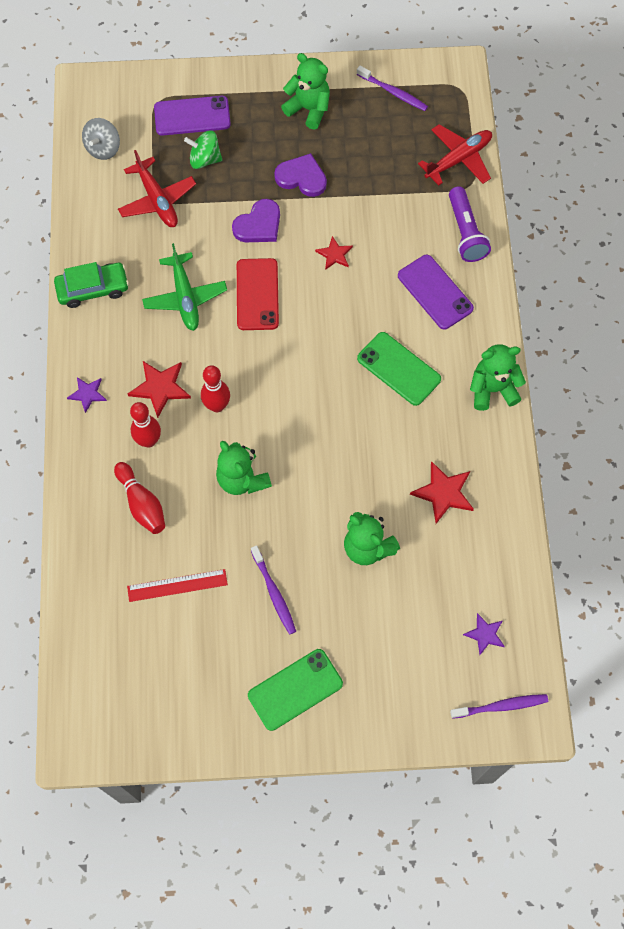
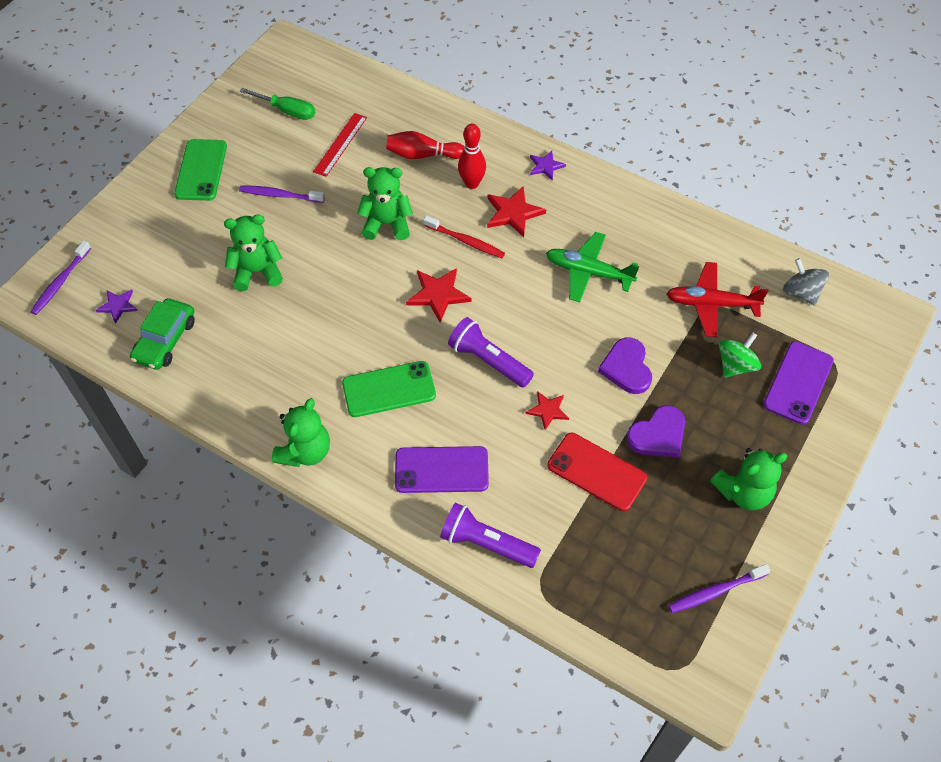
camera: 125 degrees right, 10 degrees down
(93, 289) = (645, 214): green car -> green car (165, 340)
(167, 668) = (287, 111): none -> green screwdriver
(217, 406) = (465, 241): red bowling pin -> red toothbrush
(257, 294) = (551, 325): red phone -> red phone (597, 471)
(321, 317) = (488, 361): none -> purple flashlight
(443, 493) = (250, 351): red star -> red star (438, 295)
(458, 159) = (581, 599): red plane -> none

